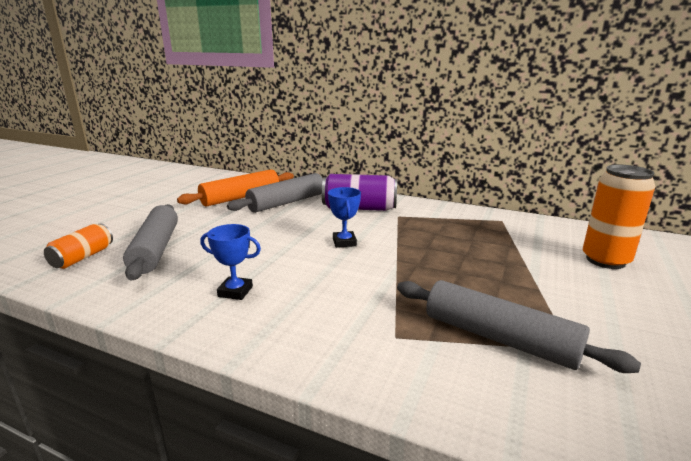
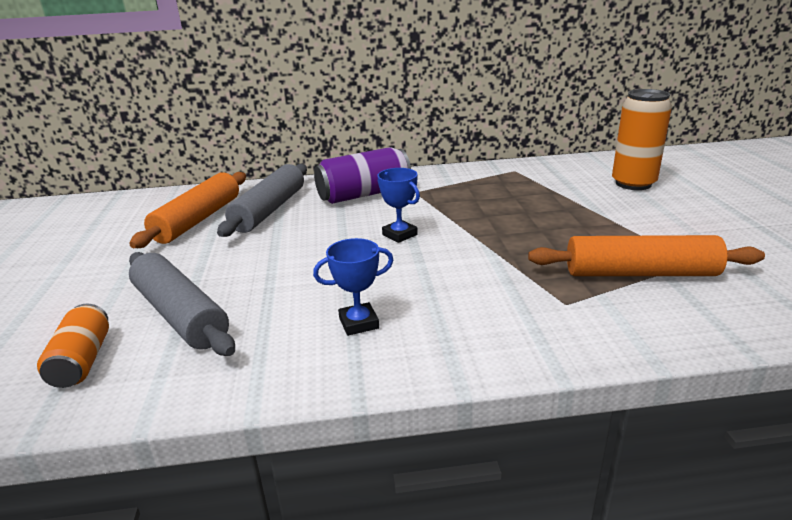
camera: 30 degrees left, 5 degrees up
(499, 338) = (640, 273): grey rolling pin -> orange rolling pin

